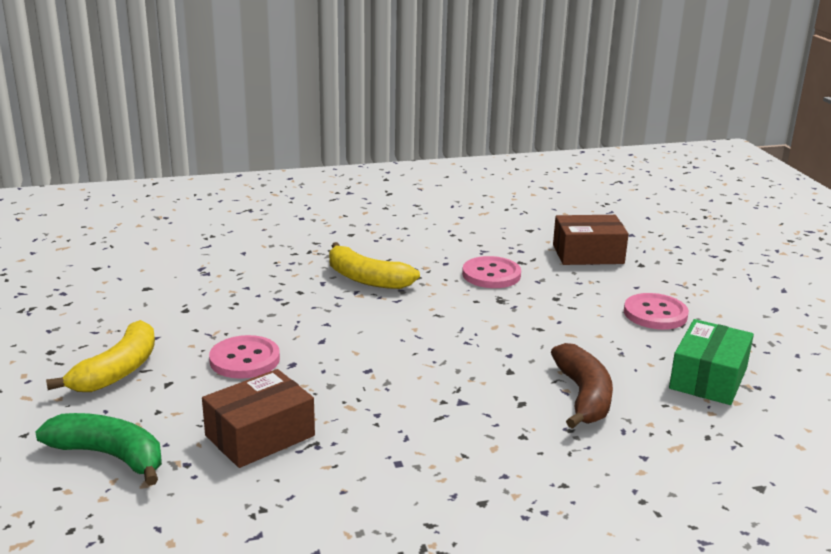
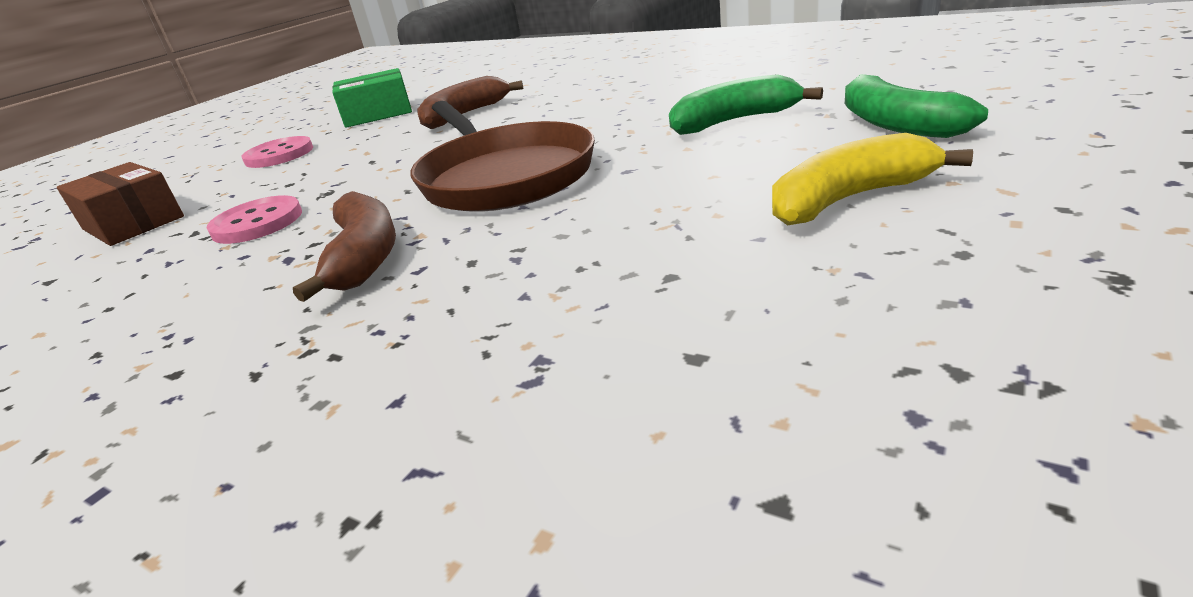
camera: 130 degrees left, 5 degrees up
(244, 359) = (671, 182): pink button -> none
(260, 435) = (734, 121): brown box -> green banana
(366, 279) = (364, 257): yellow banana -> brown banana
(383, 339) = (503, 176): none -> brown pan

